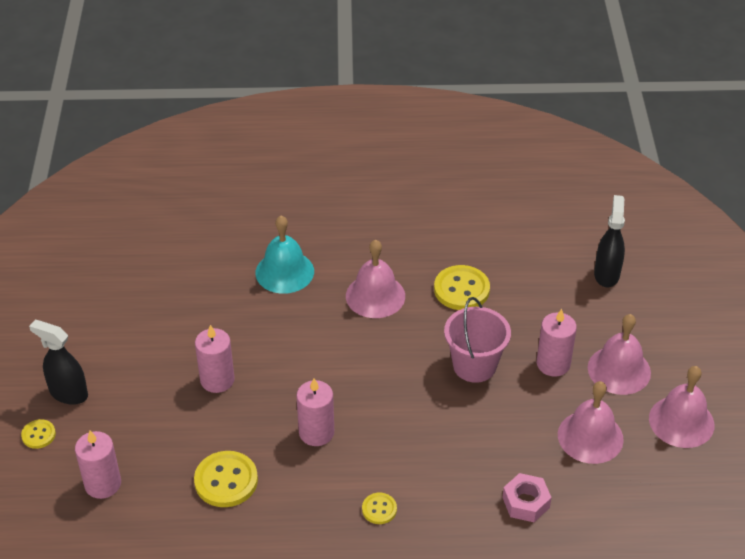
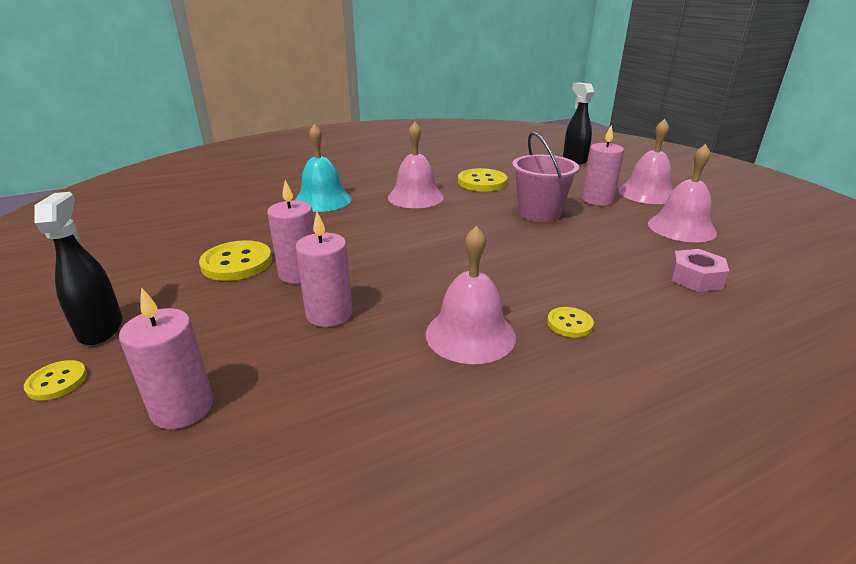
camera: 25 degrees left, 15 degrees down
(68, 393) = (101, 328): black spray bottle -> black spray bottle turned 75 degrees clockwise
(226, 480) = (367, 351): yellow button -> yellow button (237, 263)
(316, 432) = (441, 284): pink candle -> pink candle (329, 314)
(681, 421) = (728, 206): pink bell -> pink bell (470, 334)

